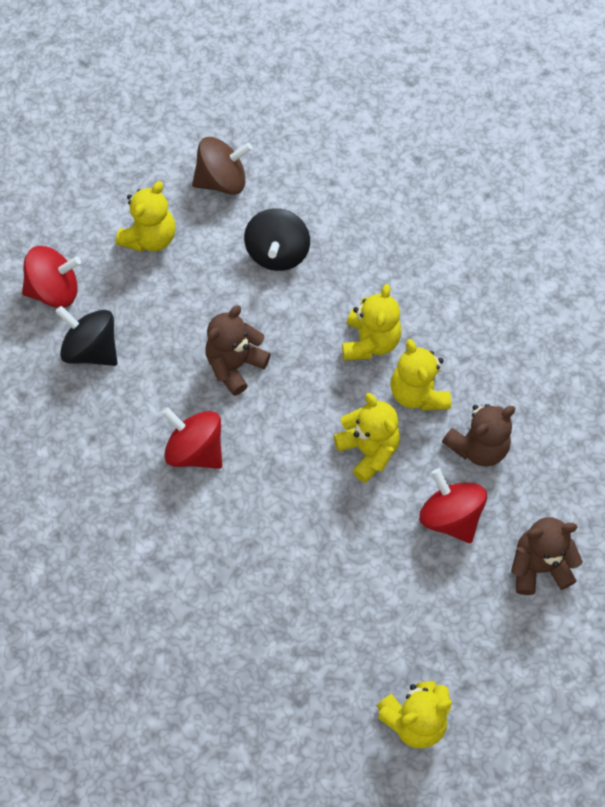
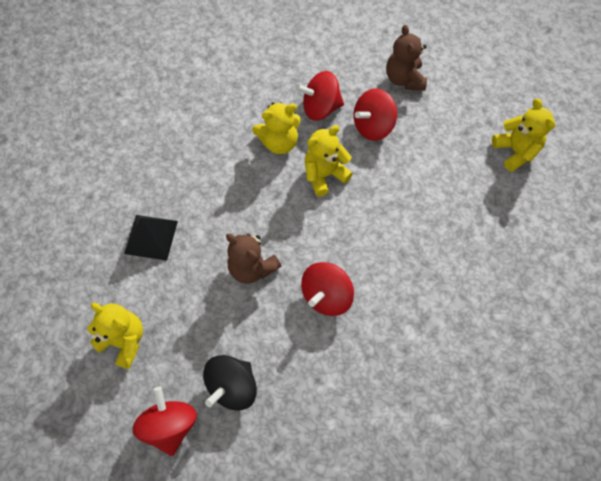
camera: 90 degrees left, 0 degrees up
(222, 180) = (74, 281): brown spinning top -> none
(277, 253) = (151, 237): black spinning top -> black pyramid
(370, 342) = (236, 172): yellow teddy bear -> none
(478, 446) = (320, 108): brown teddy bear -> red spinning top

